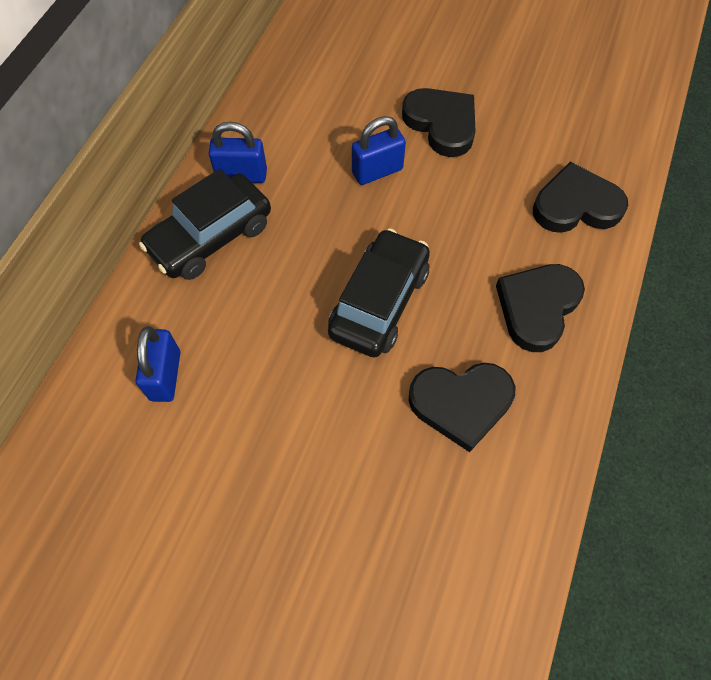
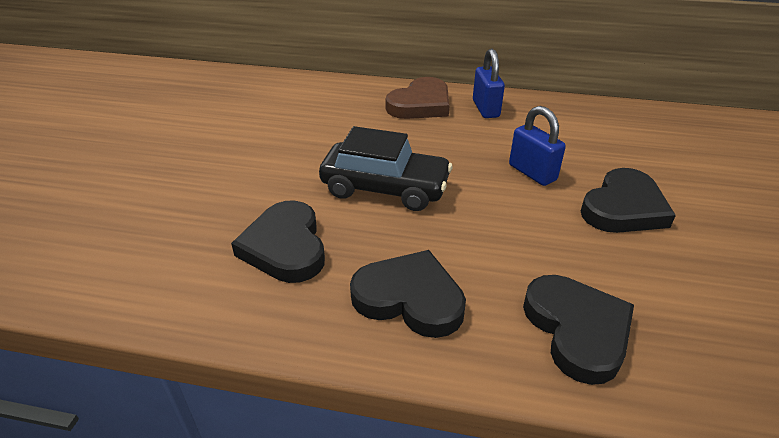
camera: 80 degrees right, 25 degrees down
(165, 376) = (300, 104): blue padlock -> none
(211, 237) = (420, 104): black car -> brown heart

